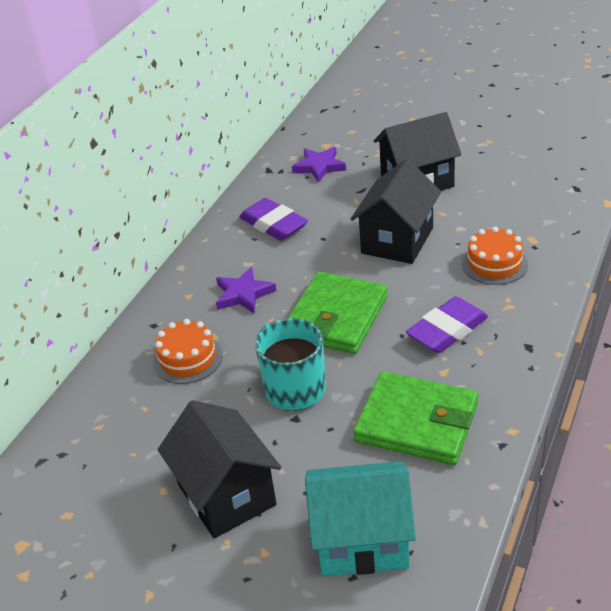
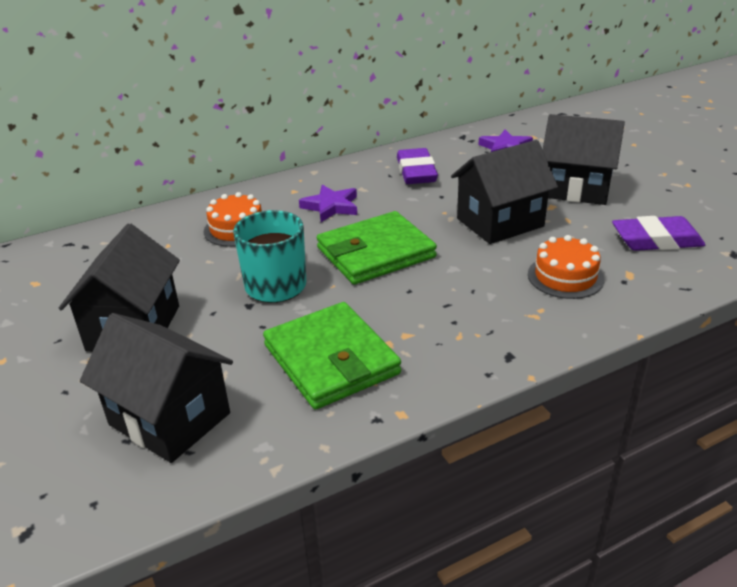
camera: 35 degrees right, 5 degrees down
(362, 541) = (169, 419): turquoise house -> black house
(447, 330) = (452, 306): purple eraser -> purple eraser (656, 240)

